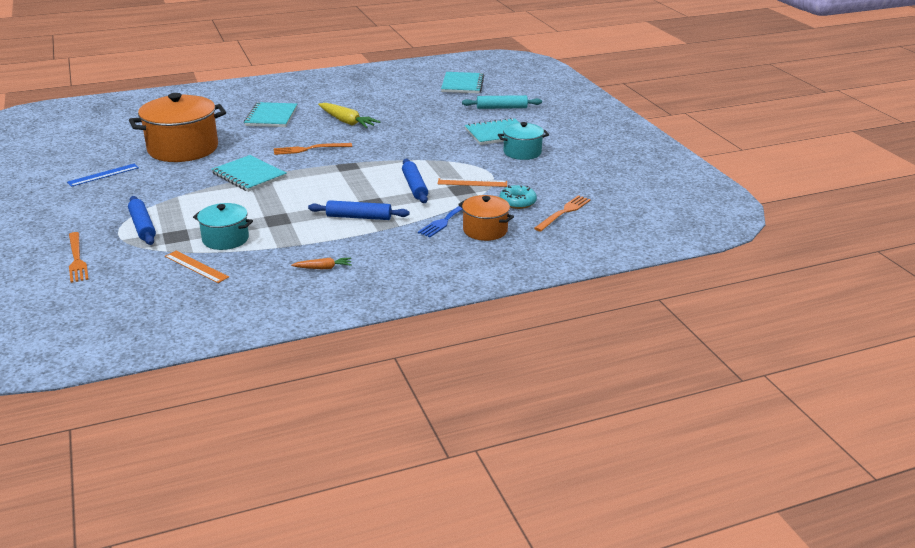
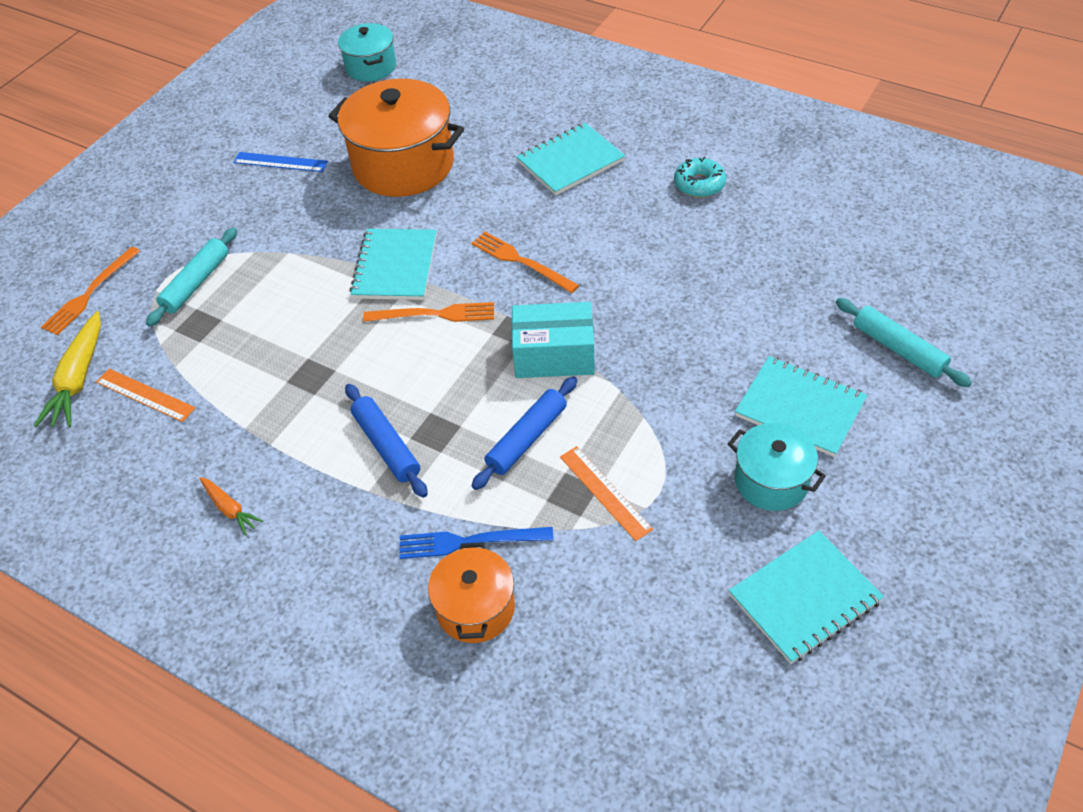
camera: 55 degrees right, 20 degrees up
(142, 226) = (196, 283): blue rolling pin -> turquoise rolling pin
(196, 267) = (145, 395): orange ruler -> orange ruler turned 60 degrees counterclockwise
(225, 239) = (225, 369): turquoise pot -> turquoise pot (371, 67)
(347, 122) = (640, 233): yellow carrot -> yellow carrot (79, 378)
(379, 164) = (554, 355): none -> turquoise box
(462, 84) = (920, 249): turquoise notebook -> turquoise notebook (804, 598)
(517, 202) = (599, 588): turquoise donut -> turquoise donut (699, 184)
(563, 212) = (624, 670): orange fork -> orange fork (434, 314)

